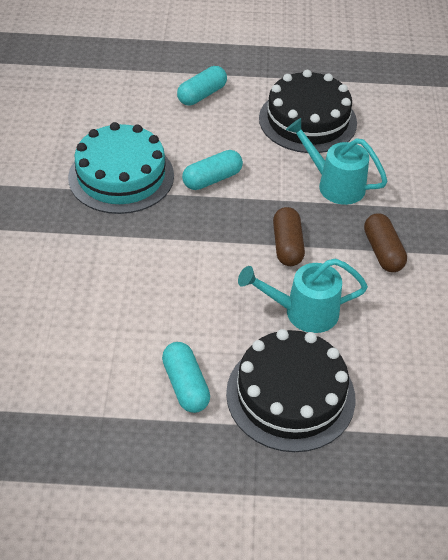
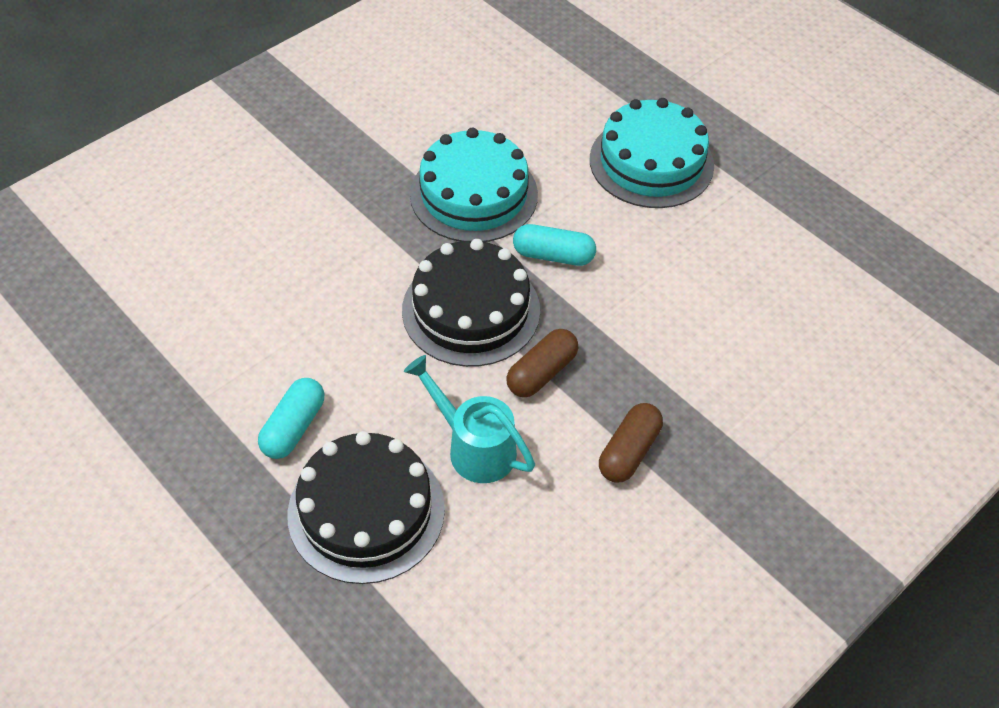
camera: 45 degrees right, 5 degrees up
(202, 95) = (651, 162): turquoise capsule -> turquoise cake
(307, 120) = (729, 261): black cake -> black cake (471, 310)
(335, 184) = (669, 347): turquoise watering can -> none

